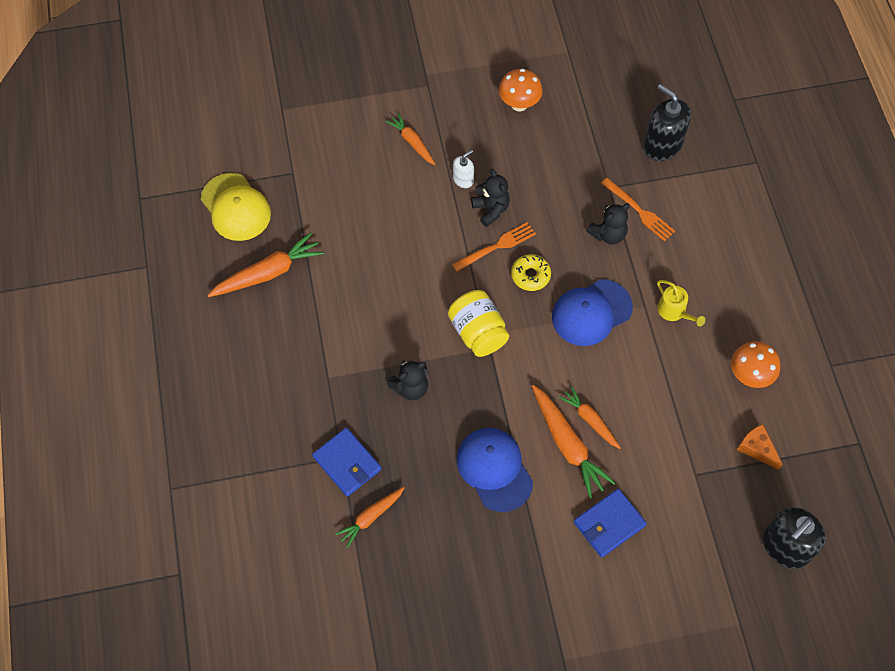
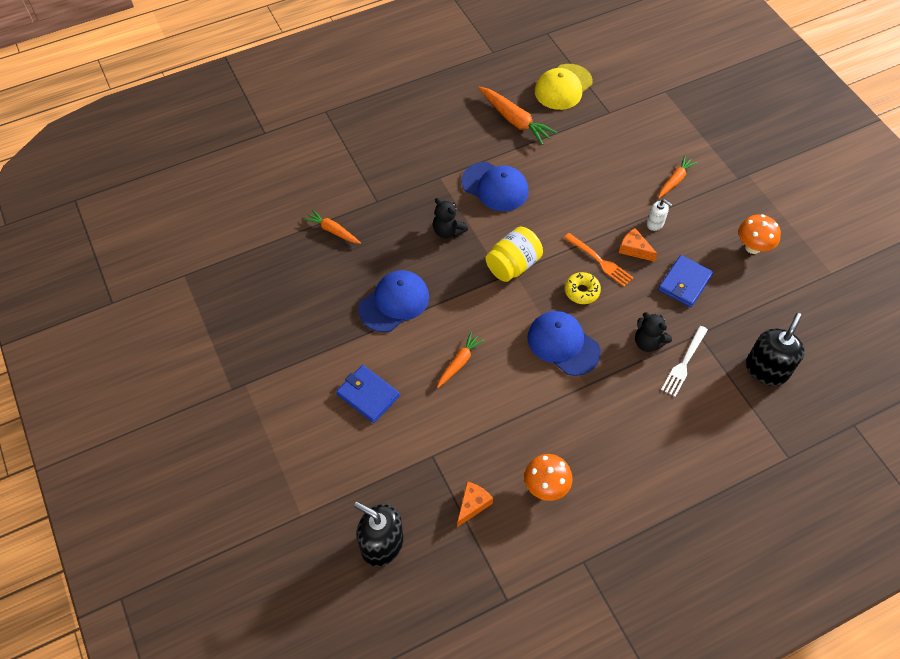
camera: 75 degrees right, 5 degrees down
(347, 463) = (372, 206): blue wallet -> blue wallet (684, 283)
(362, 321) = (495, 187): none -> blue cap
(491, 209) = (634, 249): black teddy bear -> orange cheese
(567, 444) = (431, 350): orange carrot -> none
(639, 211) = (684, 363): orange fork -> white fork
(674, 311) = (589, 411): yellow watering can -> none

